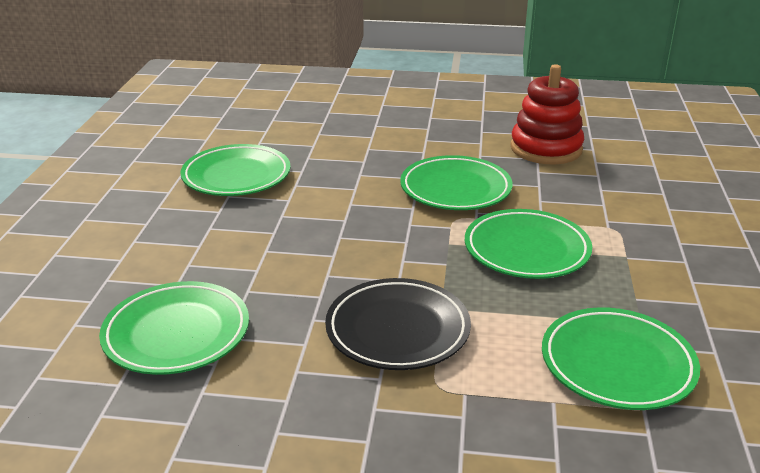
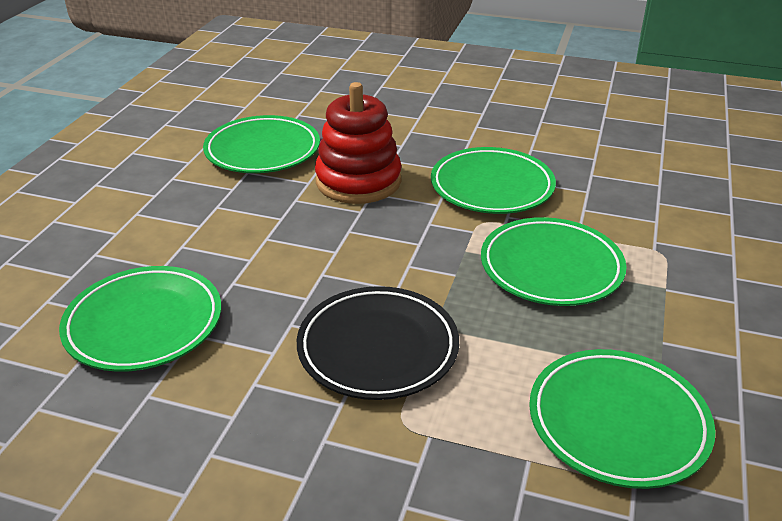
camera: 10 degrees right, 5 degrees up
(546, 149) = (608, 148): red stacking toy -> red stacking toy (358, 181)

